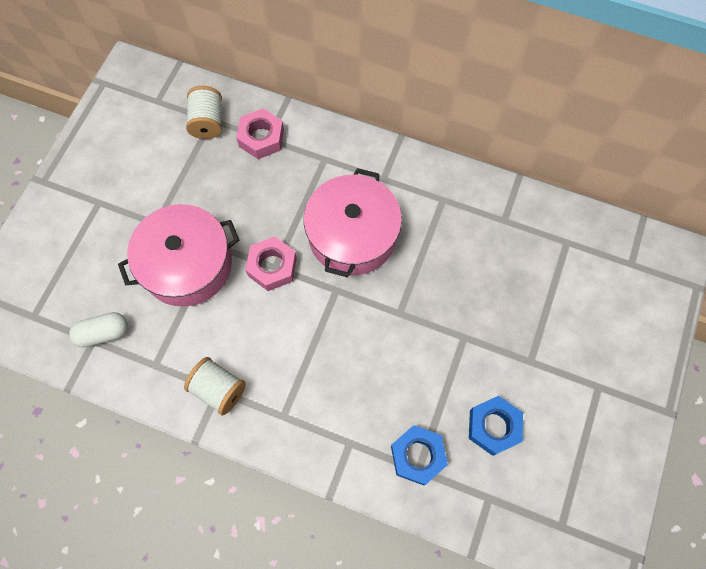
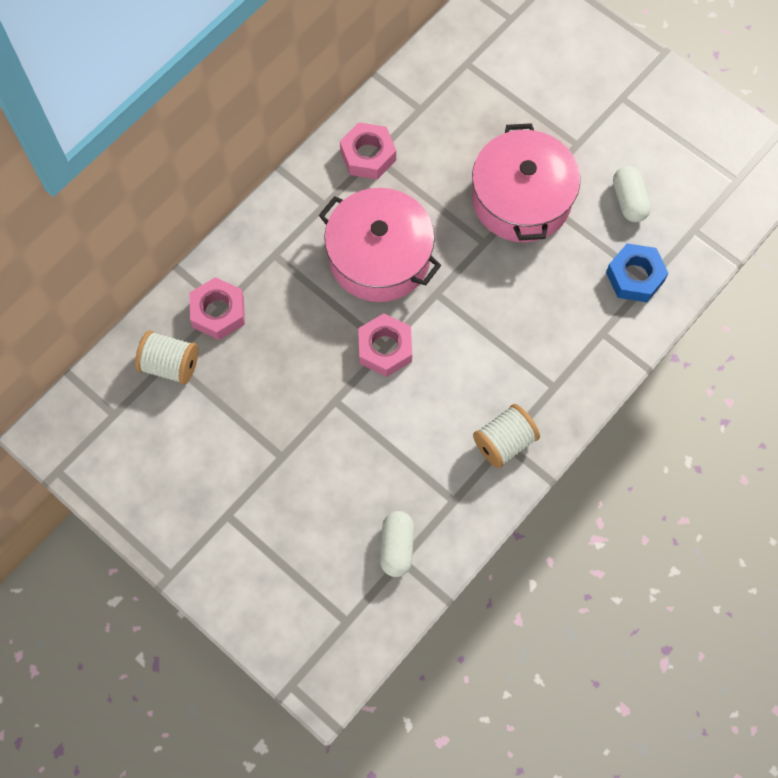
camera: 70 degrees left, 0 degrees up
(187, 265) = (348, 436): pink pot -> pink pot (521, 199)
(441, 195) = (368, 155): none -> pink nut
(493, 426) = (629, 201): blue nut -> white capsule

